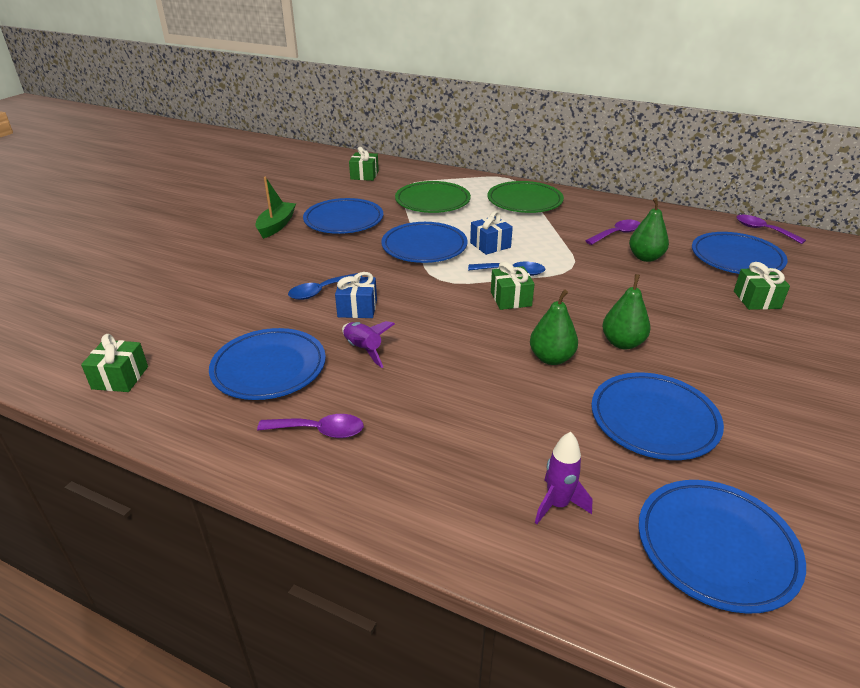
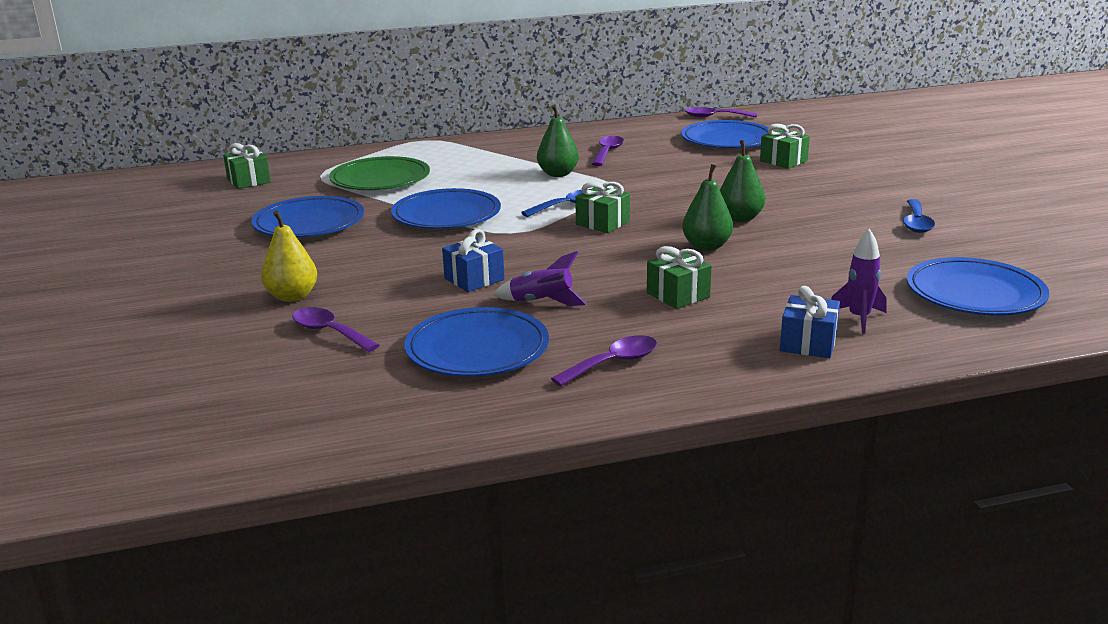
camera: 40 degrees left, 10 degrees down
(120, 378) = (326, 423): green gift -> green gift (678, 295)
(226, 309) = (329, 332): none -> purple spoon
(252, 272) = (292, 296): none -> yellow pear
(276, 226) = (232, 253): green boat -> none
(320, 291) = (407, 282): blue spoon -> blue spoon (916, 223)
(490, 245) = (510, 194): blue gift -> blue gift (808, 343)
(524, 201) = (478, 153): green plate -> none
(645, 257) = (659, 161): green pear -> green pear (558, 174)
(654, 420) = (836, 251): blue plate -> none

